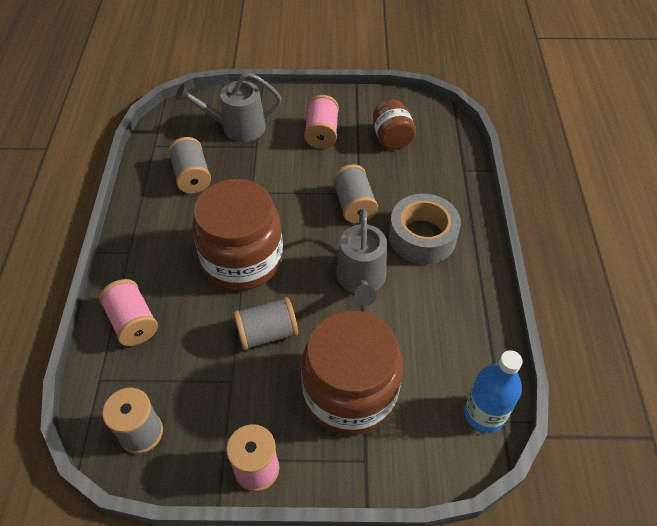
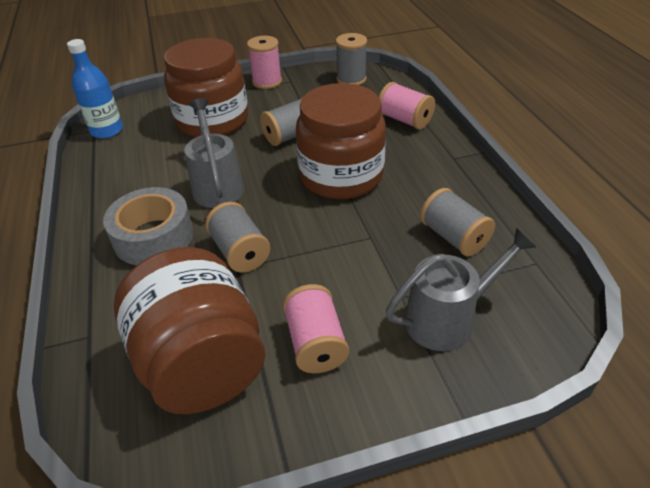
camera: 165 degrees right, 10 degrees down
(391, 138) = (202, 363): brown jar -> brown jar, size x1.91

